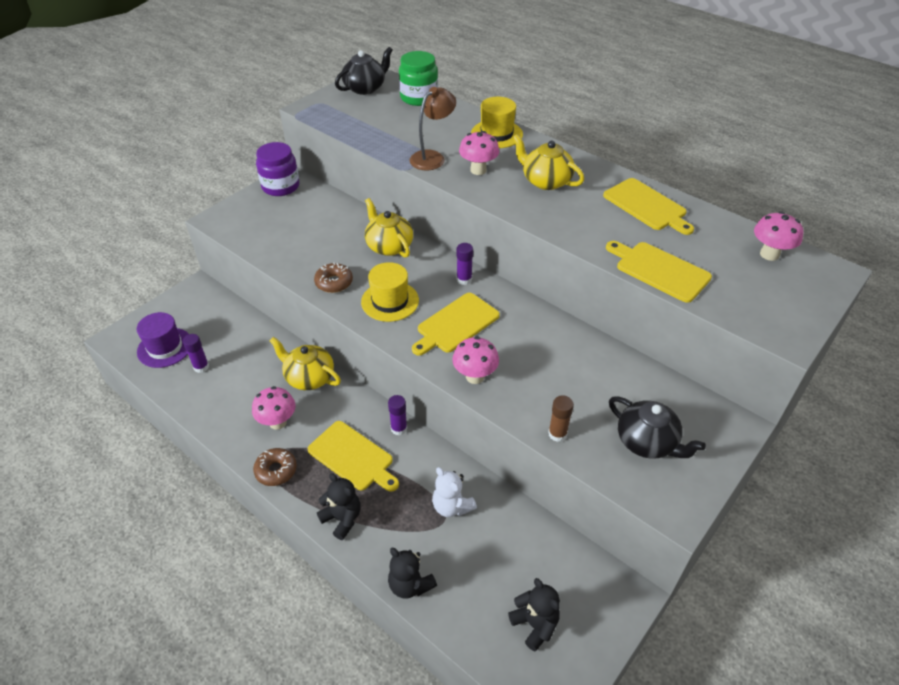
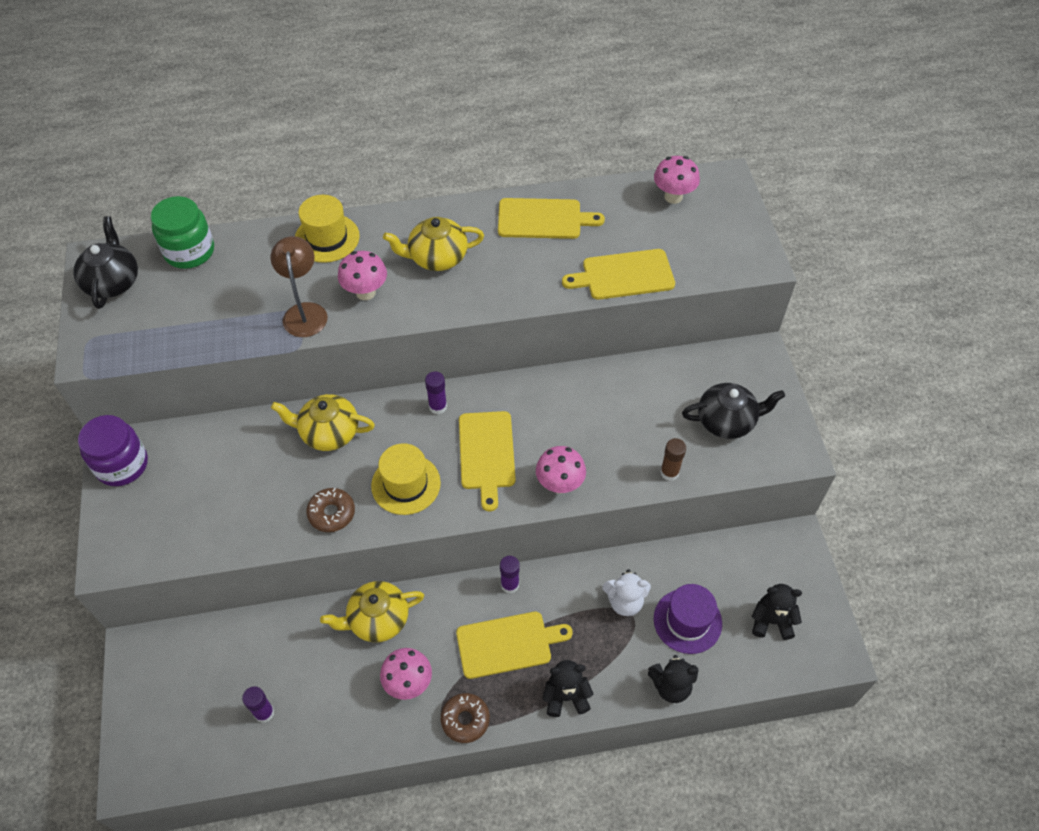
camera: 50 degrees left, 10 degrees up
(165, 347) = (198, 734): purple hat -> purple hat (687, 621)

